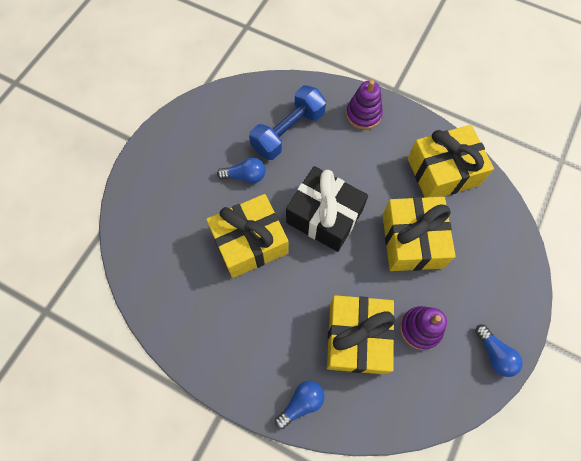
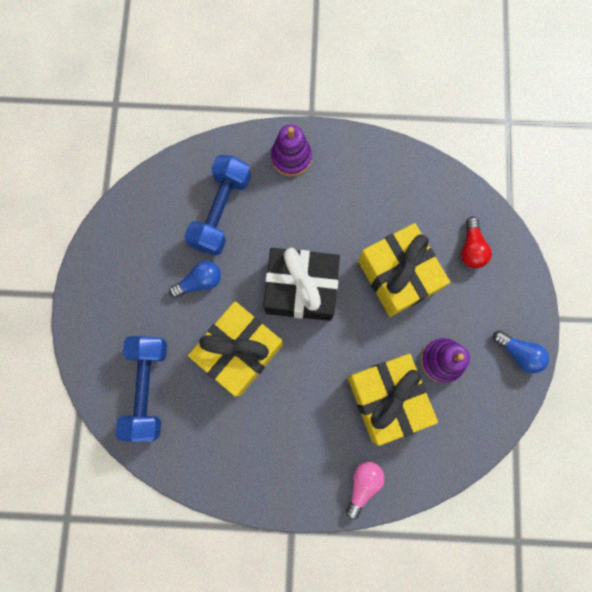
camera: 25 degrees left, 10 degrees up
(163, 238) = (148, 388): none -> blue dumbbell
(301, 403) = (362, 484): blue light bulb -> pink light bulb
(442, 172) = (398, 187): yellow gift -> none
(486, 246) = (471, 248): none -> red light bulb

